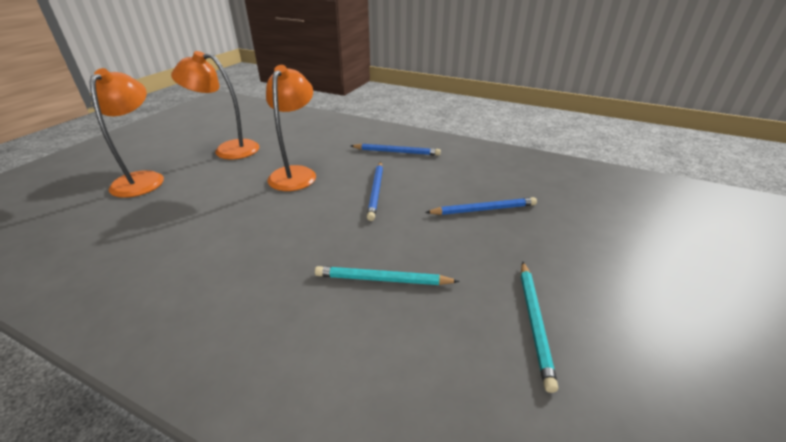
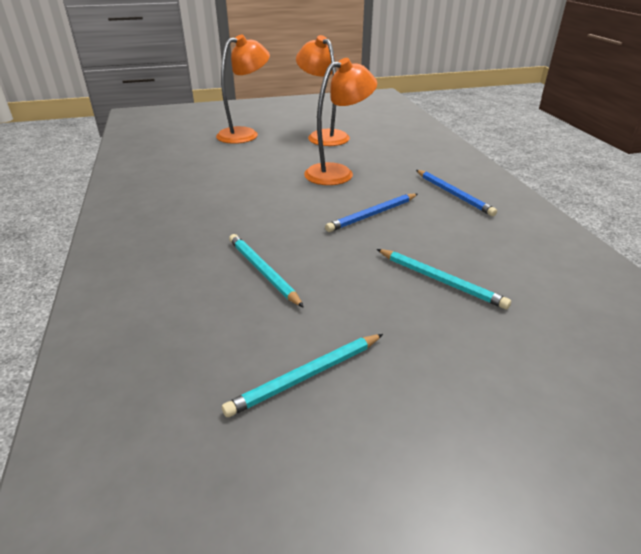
camera: 50 degrees right, 0 degrees up
(483, 209) = (440, 280): blue pencil -> turquoise pencil

